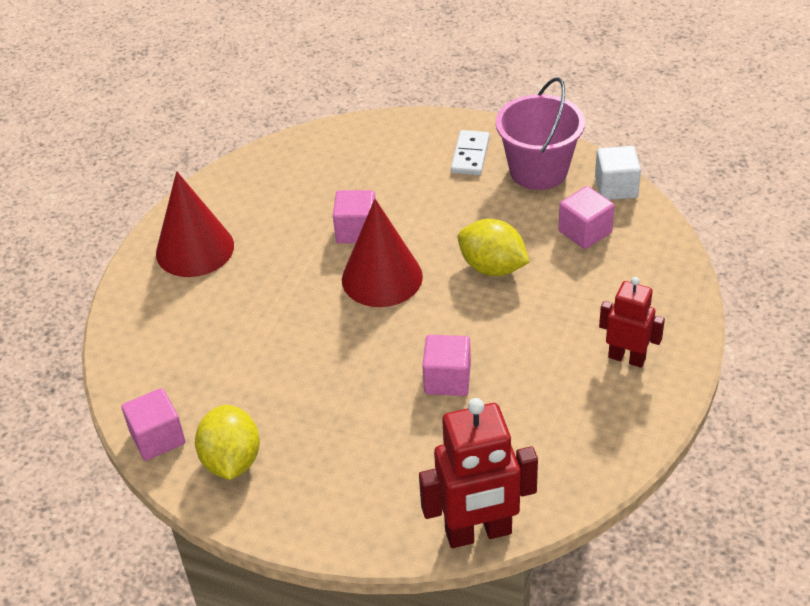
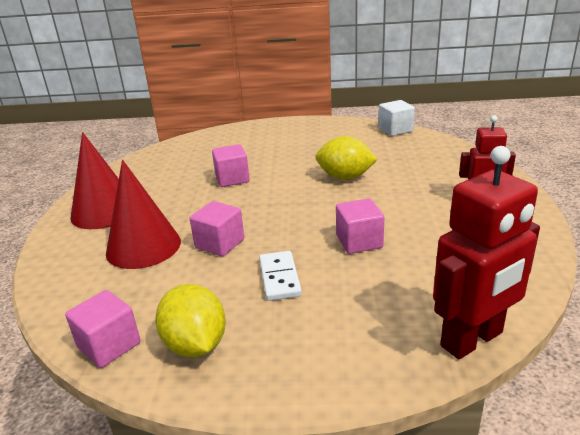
camera: 20 degrees left, 15 degrees down
(382, 277) = (266, 197): red cone -> red cone (143, 246)
(470, 155) = (290, 133): white domino -> white domino (280, 278)
(538, 171) = (340, 132): pink bucket -> none
(585, 232) = (393, 150): pink cube -> pink cube (220, 243)

